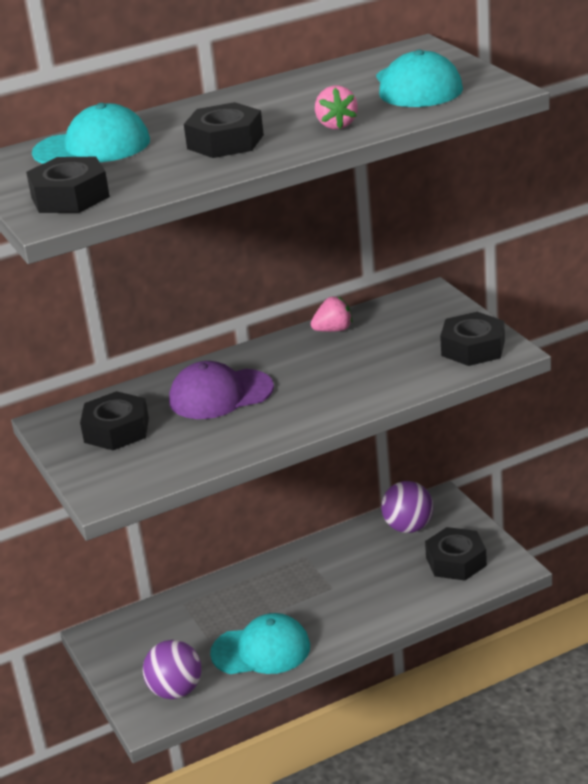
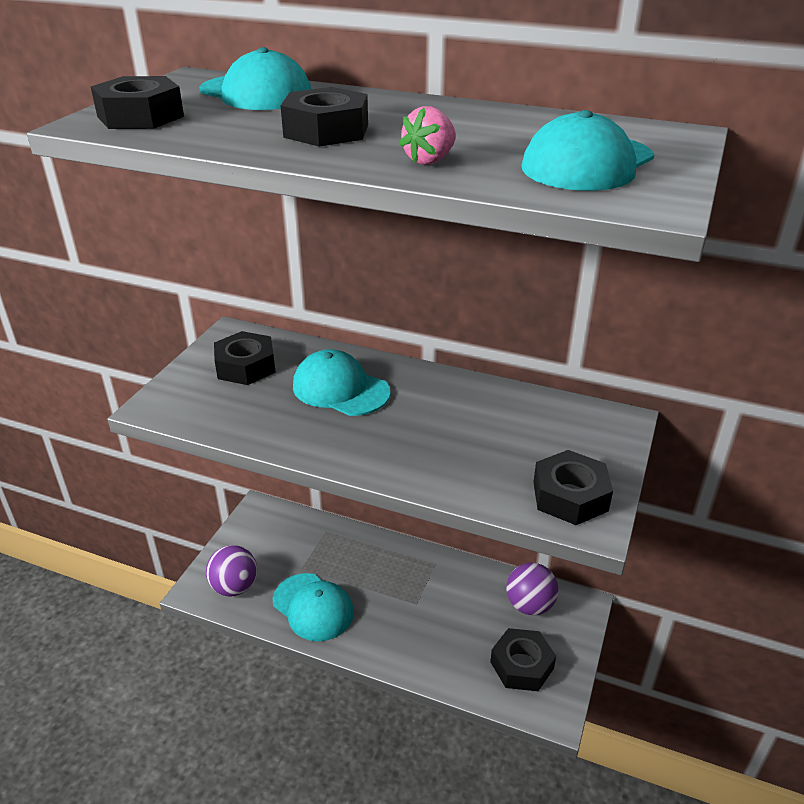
camera: 45 degrees right, 5 degrees up
(220, 394) = (340, 389): purple cap -> turquoise cap
(333, 330) = (498, 396): pink strawberry -> none

